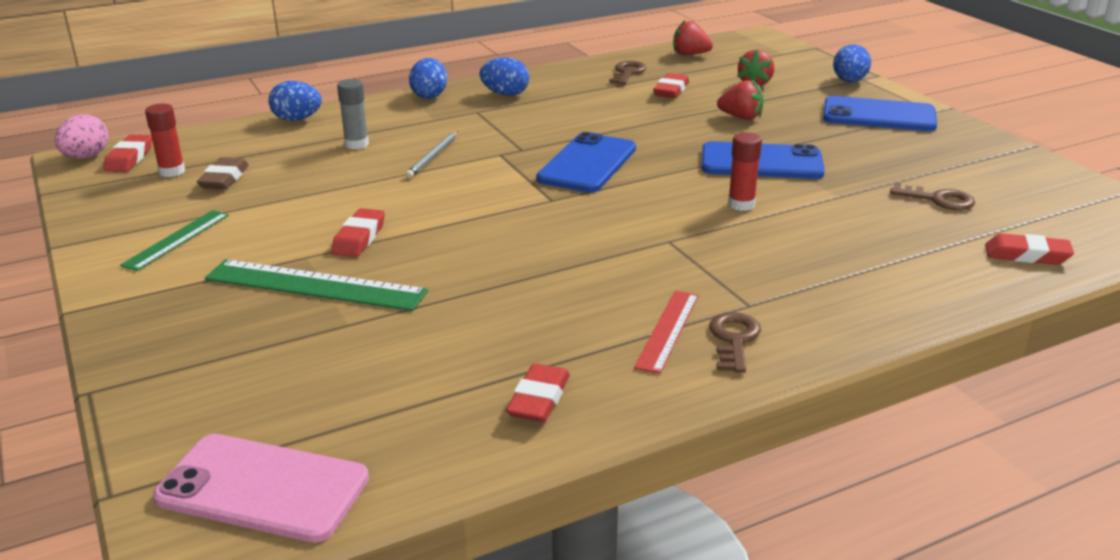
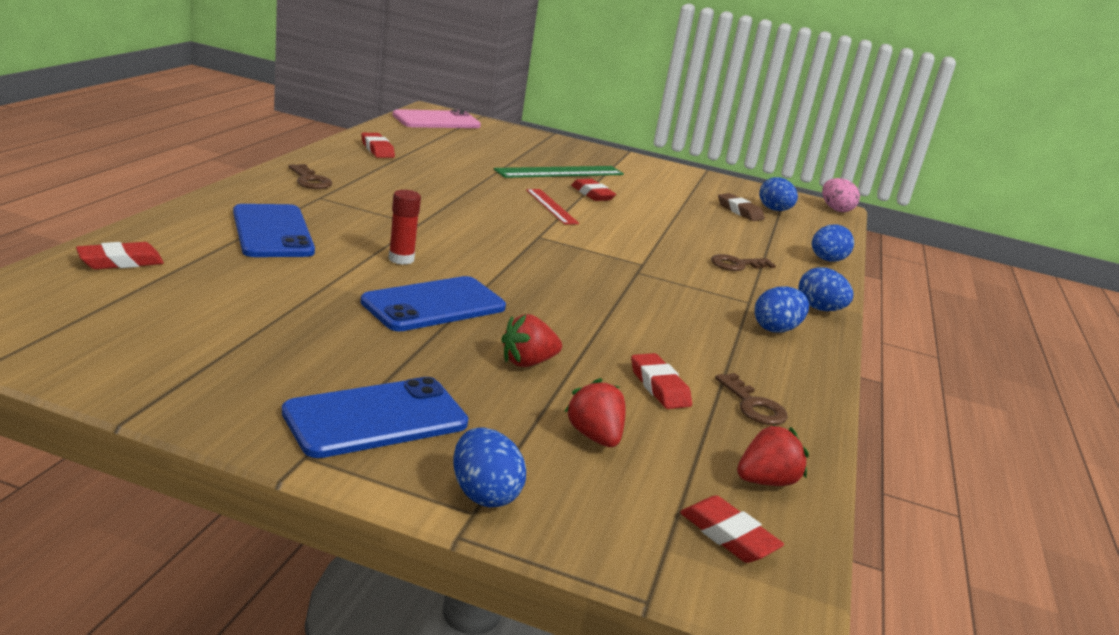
camera: 130 degrees right, 5 degrees down
(129, 158) = (816, 213): red eraser -> red eraser (728, 536)
(172, 171) = (774, 210): red glue stick -> blue egg
(177, 239) = (669, 180): green ruler -> none
(356, 144) = (741, 249): grey glue stick -> none
(433, 156) = (676, 251): grey pencil -> none
(587, 164) = (568, 269): blue phone -> blue phone (273, 232)
(668, 330) = (352, 179): red ruler -> red ruler (551, 206)
(938, 199) = (227, 301): brown key -> brown key (737, 265)

